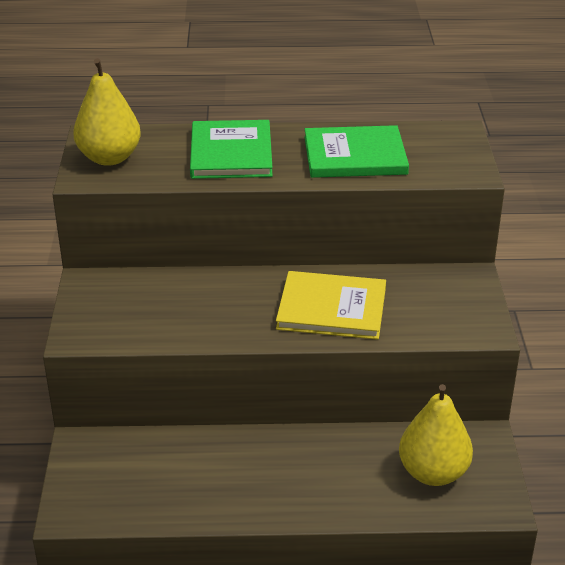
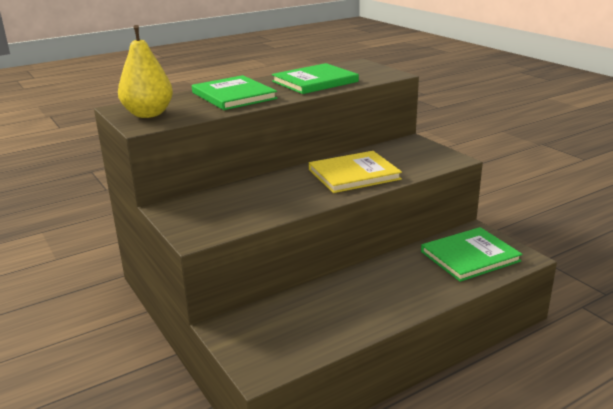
camera: 30 degrees left, 10 degrees down
(433, 473) = (470, 256): yellow pear -> green book

